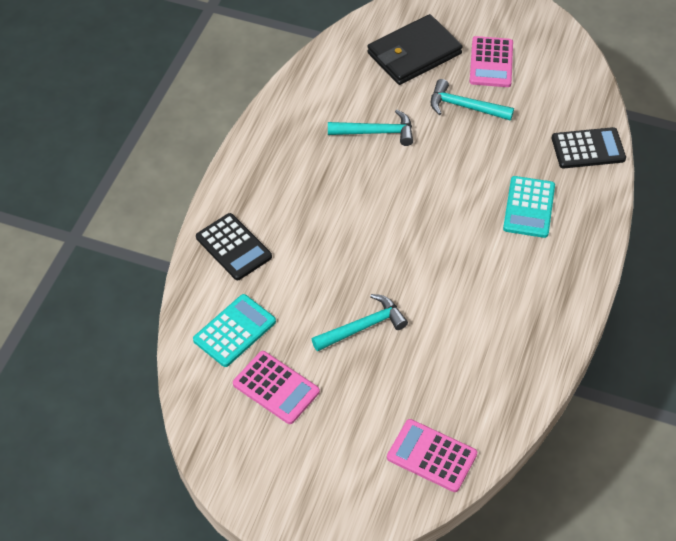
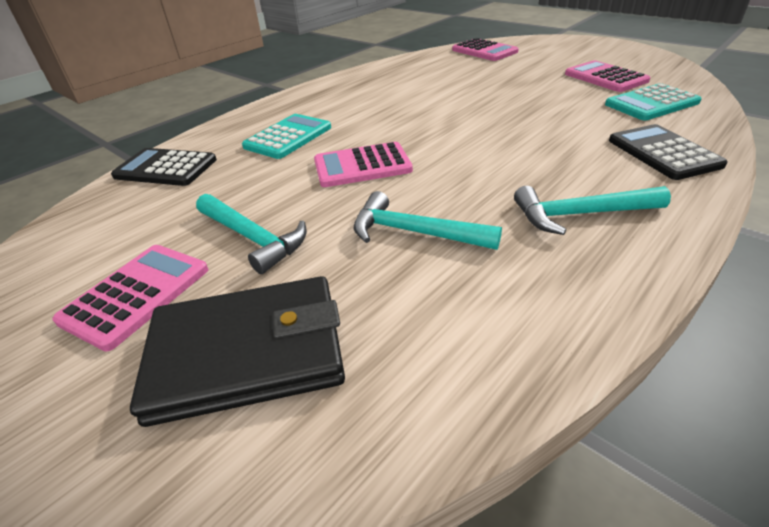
camera: 155 degrees left, 15 degrees down
(363, 326) = (513, 94): turquoise hammer -> turquoise hammer (579, 214)
(443, 184) = (362, 166): none -> pink calculator

